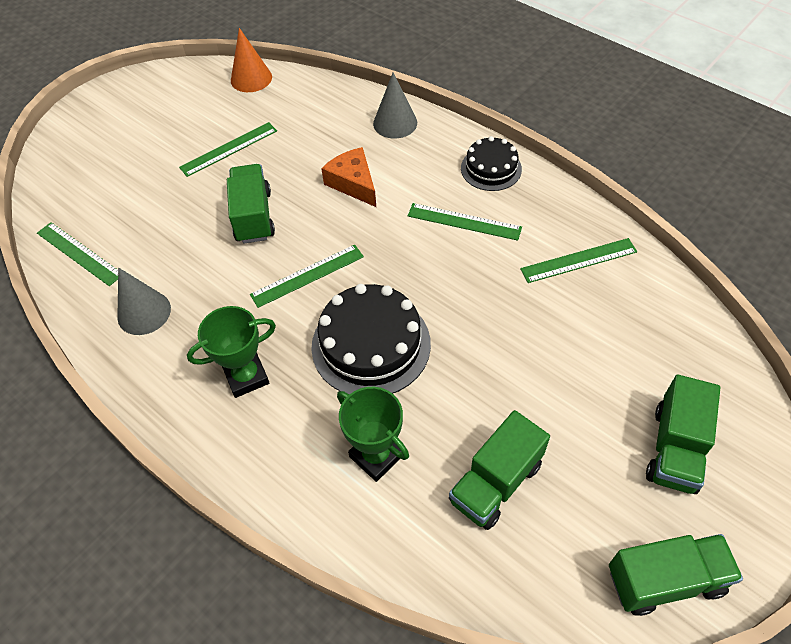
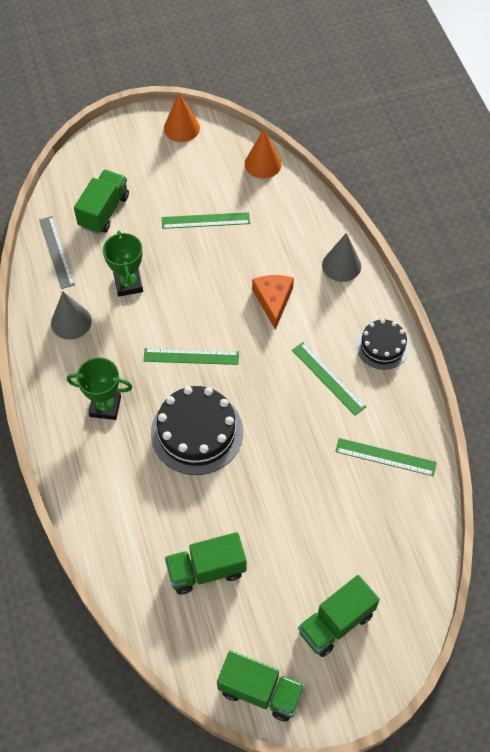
camera: 30 degrees right, 5 degrees up
(79, 253) = (56, 252): green ruler -> grey ruler
(144, 85) = (181, 128): none -> orange cone
(253, 216) = (186, 288): green truck -> green truck (104, 211)
(376, 456) = (147, 508): green trophy -> green trophy (128, 284)

